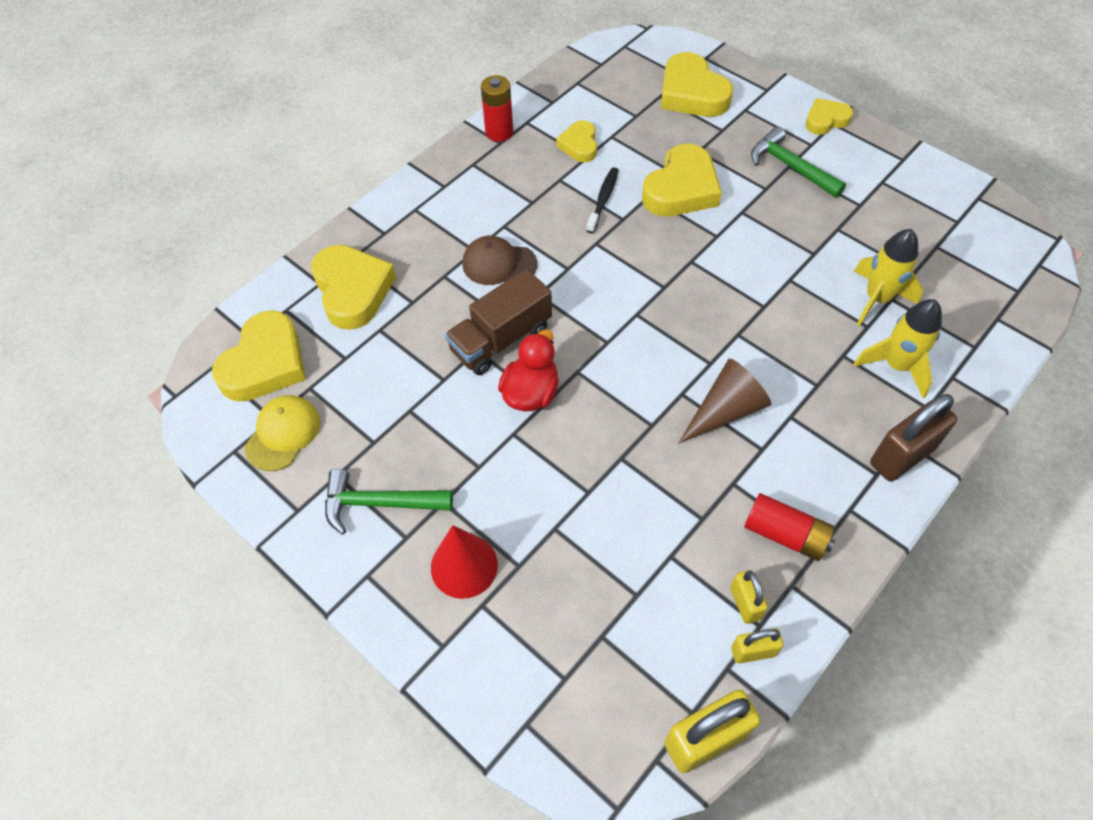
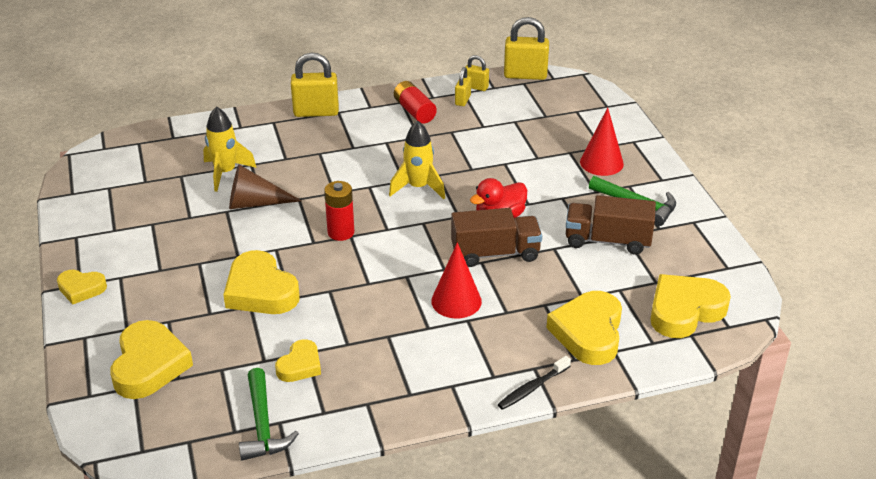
camera: 150 degrees left, 20 degrees down
(283, 434) = (687, 263): yellow cap -> none
(389, 421) = (607, 240): none -> brown truck
(499, 132) = (359, 414): red battery -> red battery (341, 232)
(499, 264) = (456, 301): brown cap -> red cone
(603, 200) = (329, 311): black toothbrush -> black toothbrush (532, 388)
(681, 189) = (260, 291): yellow heart -> yellow heart turned 105 degrees counterclockwise
(725, 410) = (387, 163): brown cone -> brown cone (255, 203)
(791, 167) = (160, 268): green hammer -> green hammer (263, 425)
(896, 366) = (263, 142): yellow rocket -> yellow rocket (418, 187)
(901, 456) = (316, 112): brown padlock -> yellow padlock

